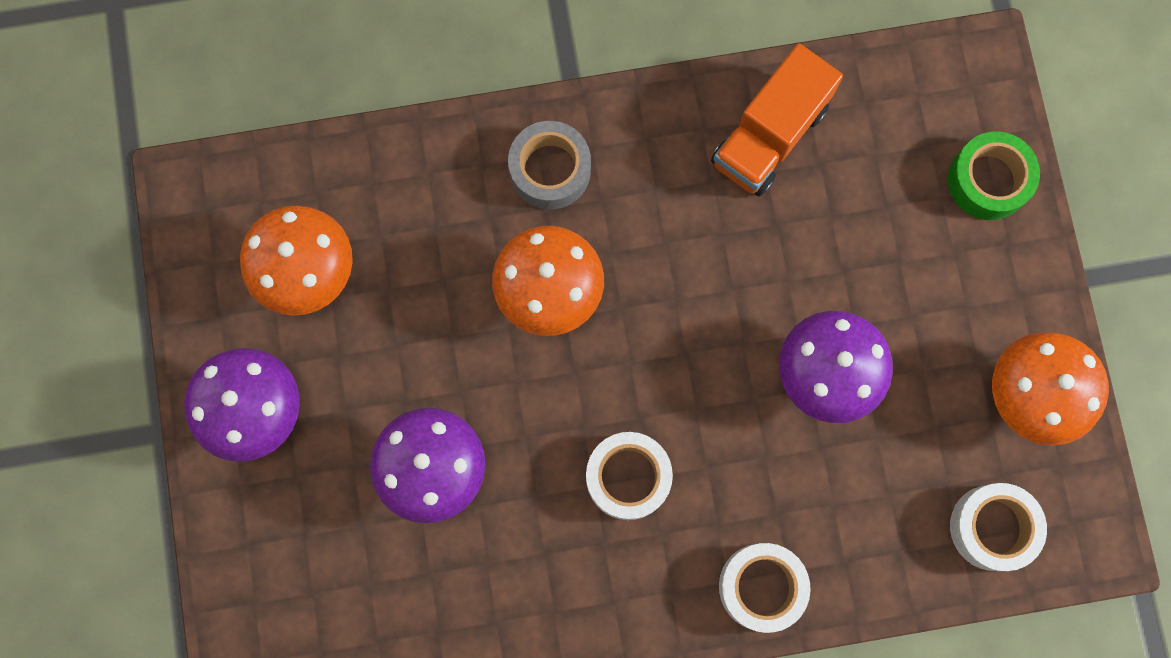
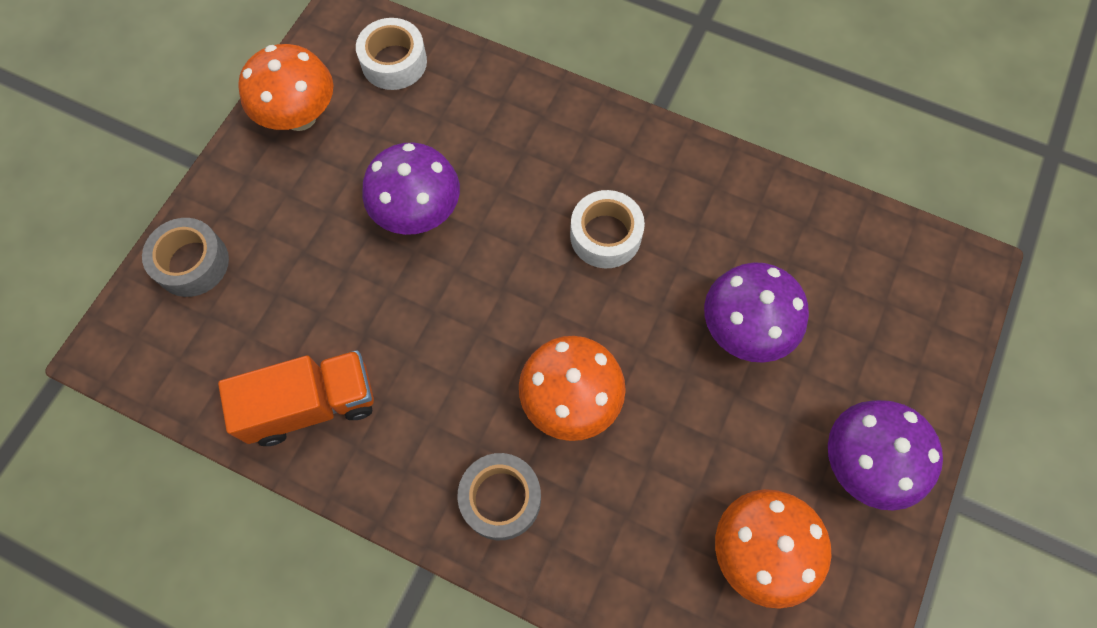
camera: 145 degrees left, 10 degrees down
(761, 587) = (566, 118): white tape -> none
(988, 181) = (192, 263): green tape -> grey tape

